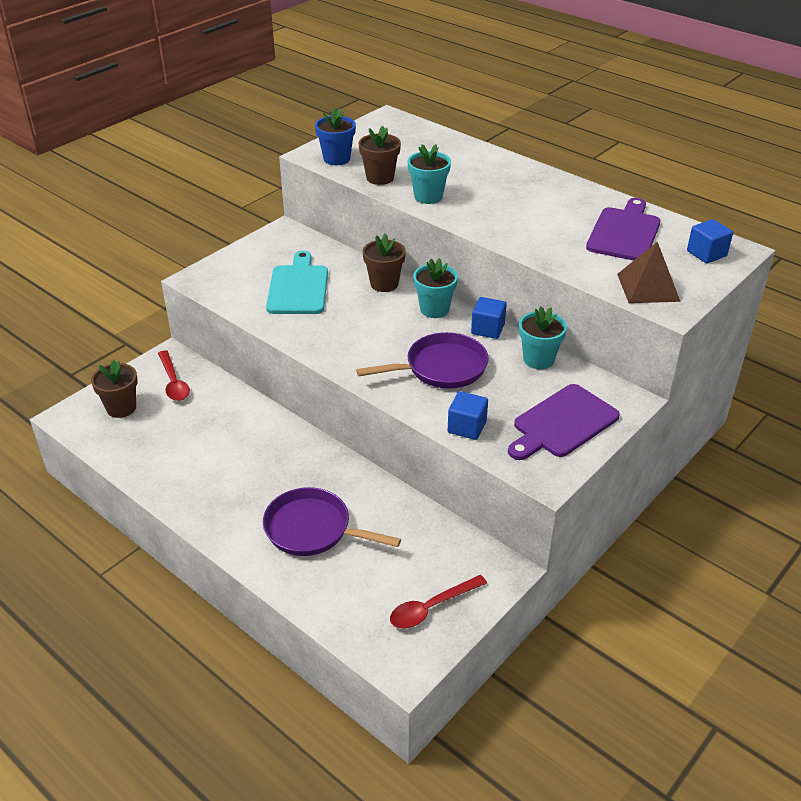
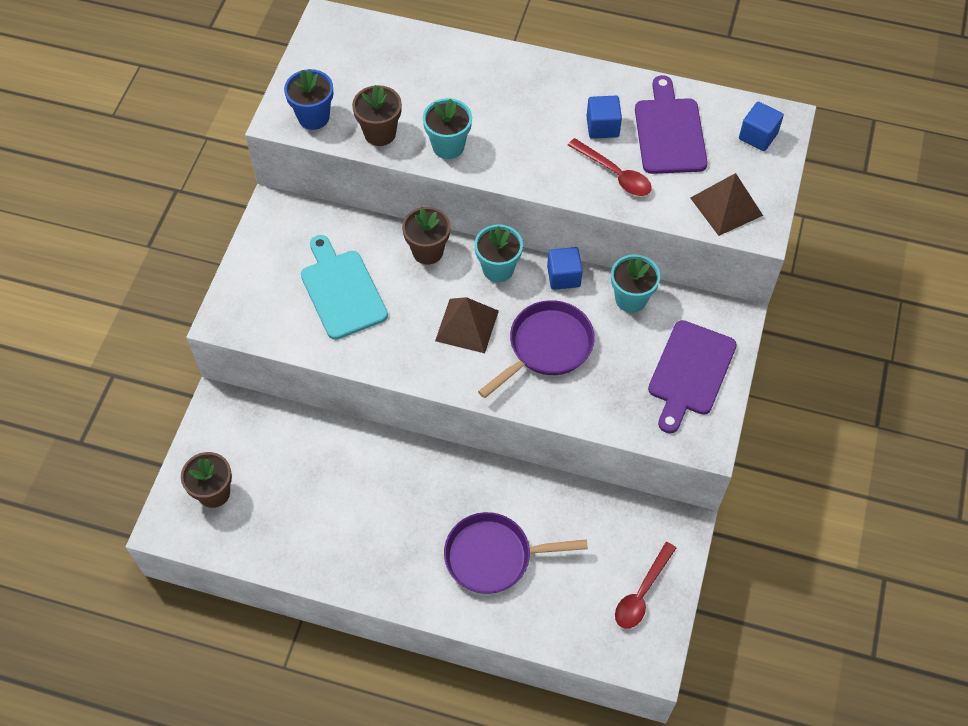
camera: 25 degrees left, 20 degrees up
(173, 382) = (246, 437): red spoon -> red spoon (614, 174)
(382, 335) = (467, 325): none -> brown pyramid
(467, 427) = (609, 412): blue cube -> blue cube (602, 127)

